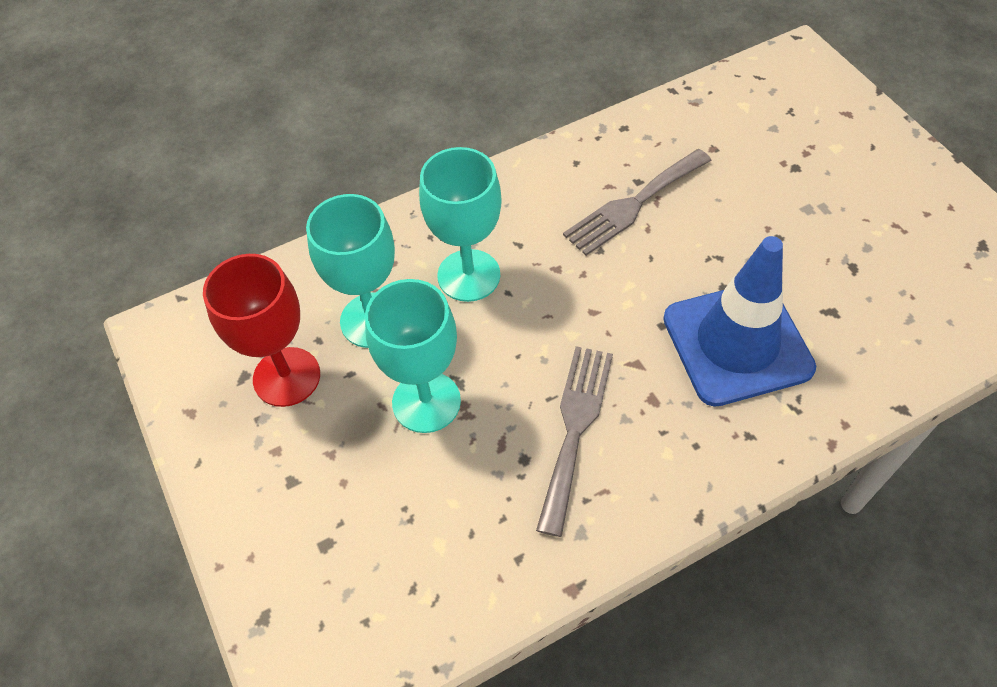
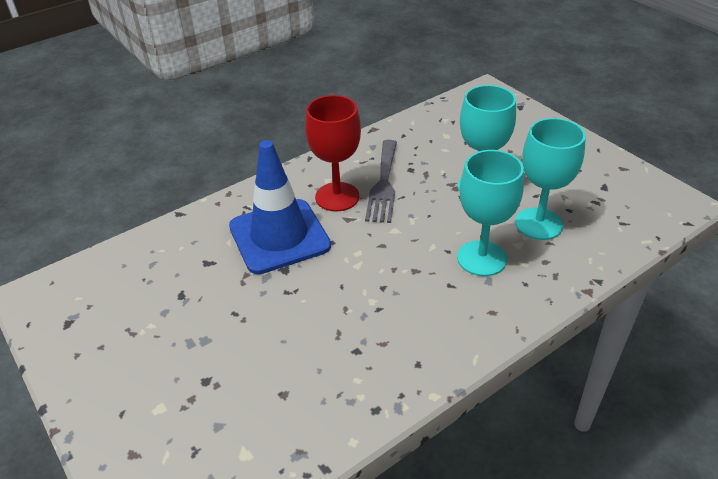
camera: 170 degrees right, 15 degrees down
(286, 377) = (576, 189): red goblet -> red goblet (337, 197)
(633, 204) = (359, 327): grey fork -> none

